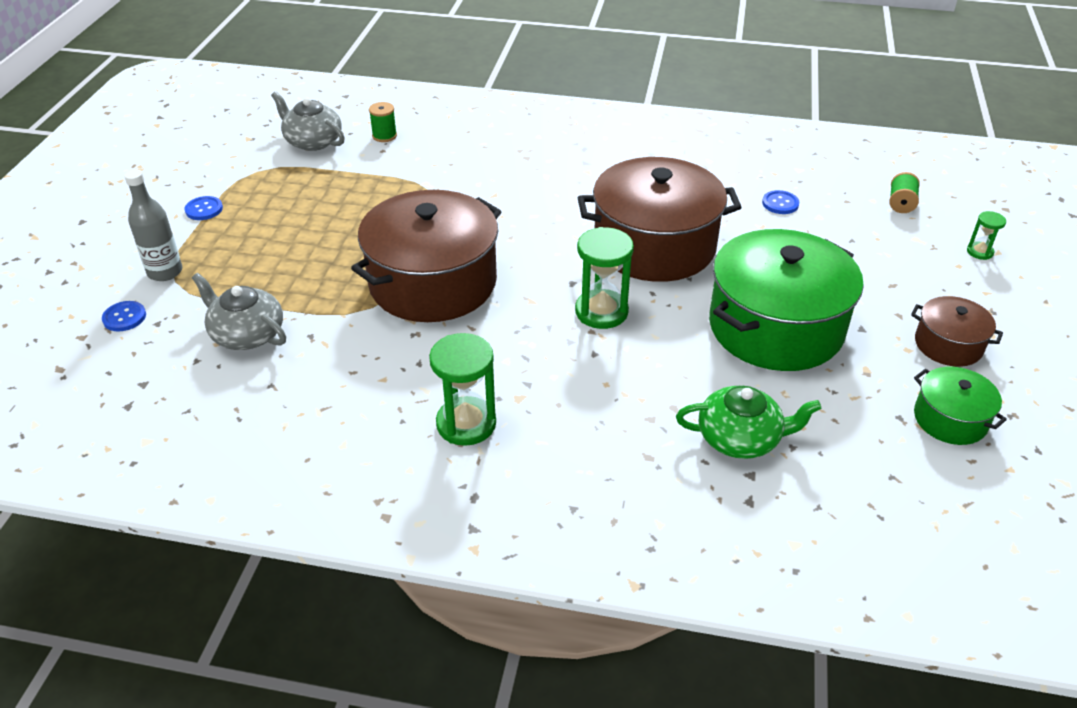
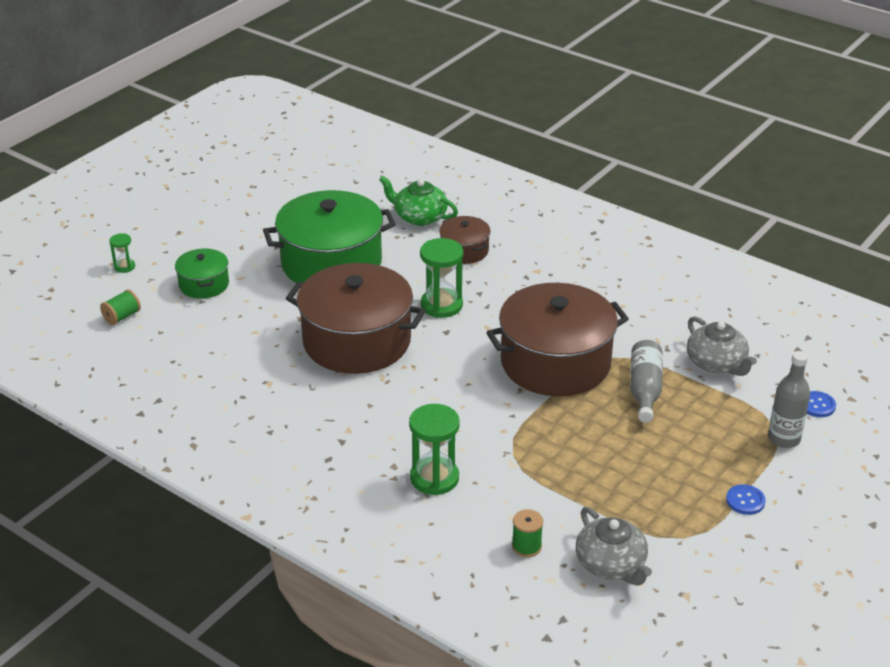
camera: 155 degrees left, 5 degrees down
(324, 281) = (645, 390): none -> grey bottle
(466, 424) = (579, 266): green hourglass -> green hourglass (434, 478)
(780, 203) = (216, 346): blue button -> none
(948, 345) = (236, 224): brown pot -> brown pot (464, 251)
(950, 419) = (290, 193): green pot -> green pot (204, 284)

